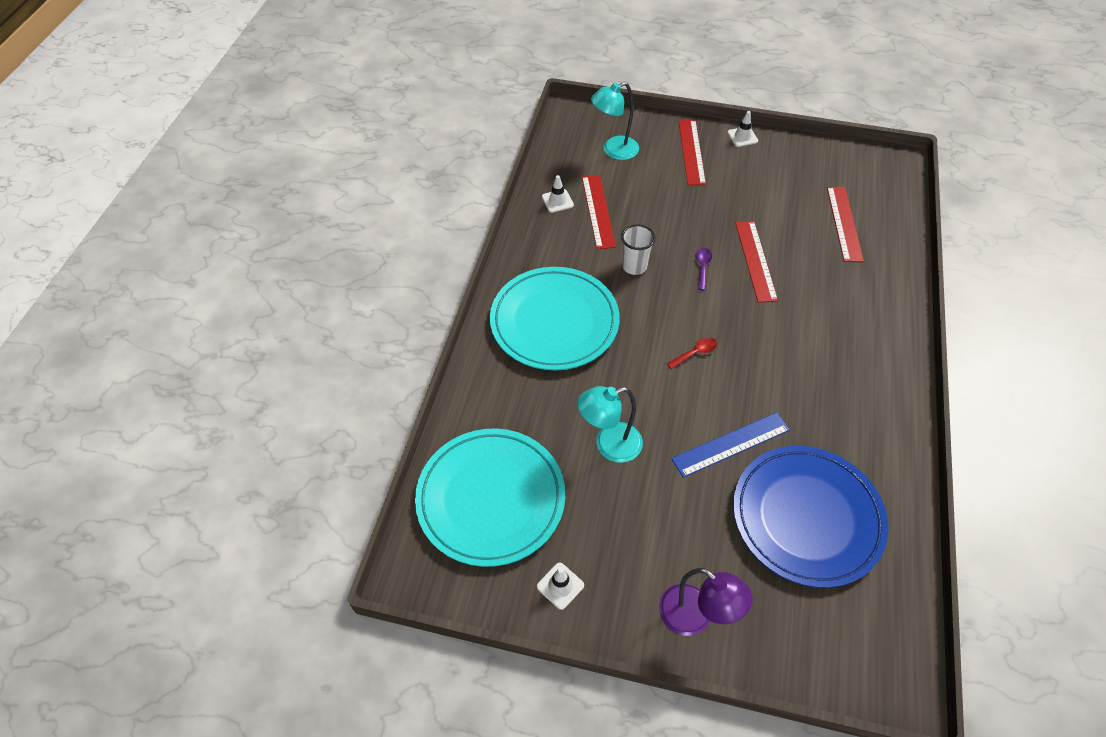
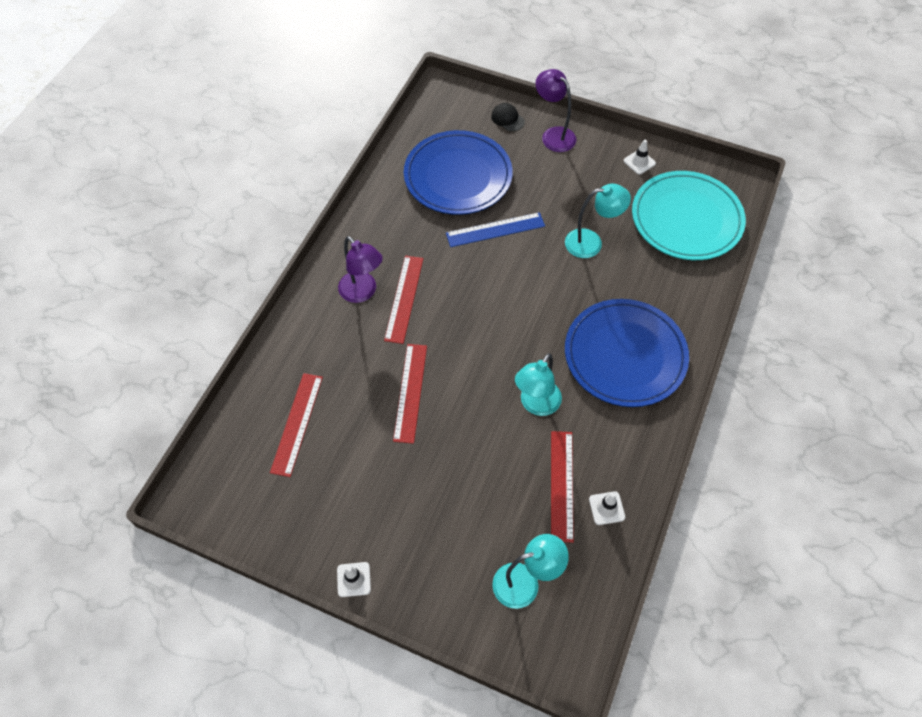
camera: 170 degrees left, 5 degrees up
(554, 322) = (625, 355): turquoise plate -> blue plate
(634, 266) = (536, 405): white cup -> turquoise lamp
(691, 152) = (427, 563): red ruler -> red ruler (404, 298)
(695, 353) = (501, 306): red spoon -> none
(702, 267) = (467, 393): purple spoon -> none
(773, 639) = (507, 118): none -> black cap
(849, 345) = (362, 292): none -> purple lamp

